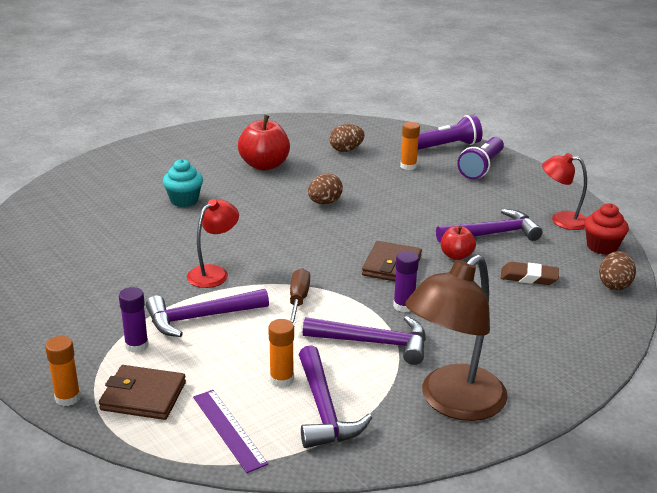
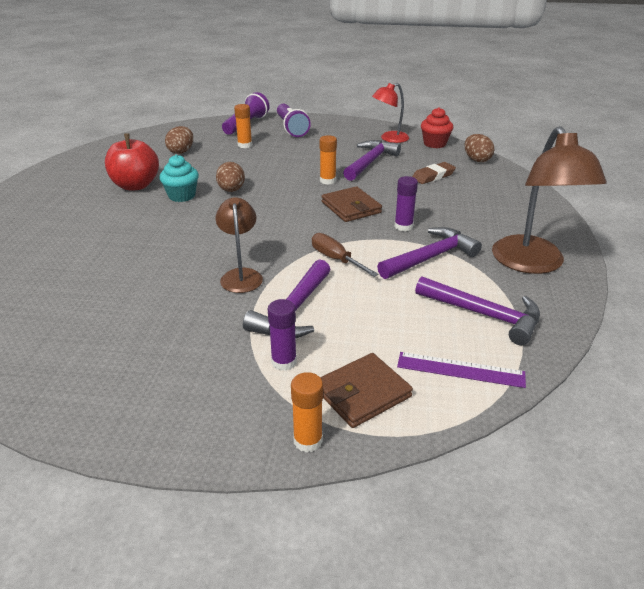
camera: 45 degrees left, 5 degrees up
(184, 200) = (113, 238): turquoise cupcake -> turquoise cupcake (182, 196)
(214, 273) = (241, 275): red lamp -> brown lamp
(281, 379) = (425, 314): orange glue stick -> orange glue stick (328, 181)
(456, 256) = (375, 183): red apple -> none

